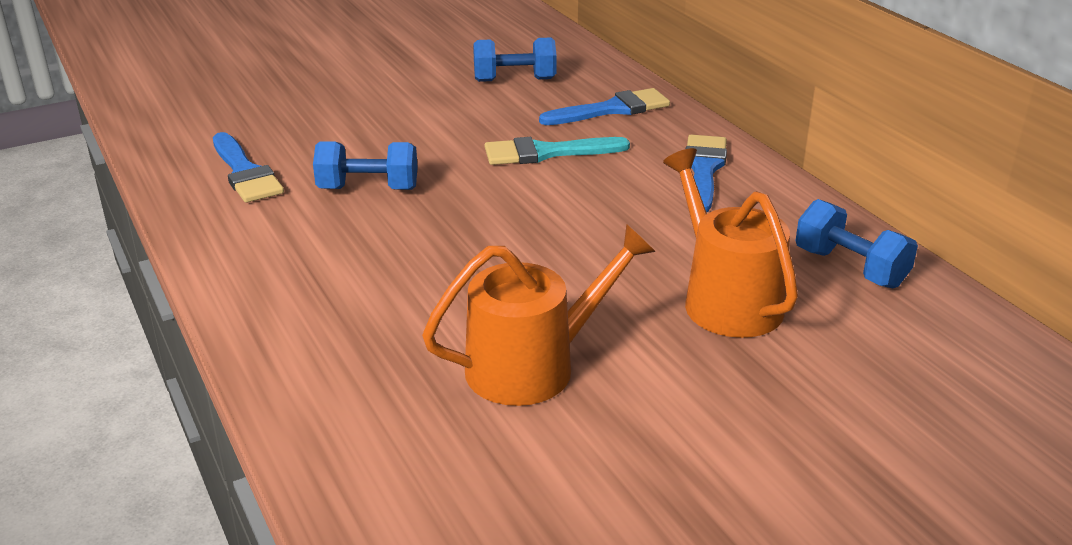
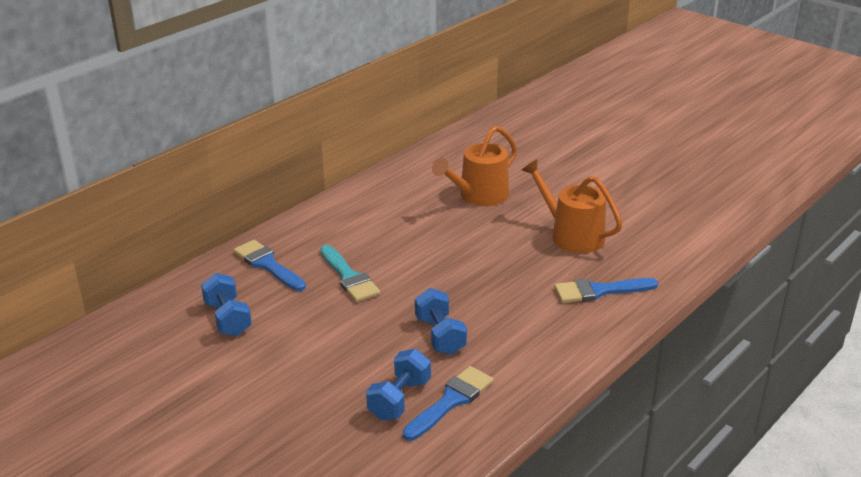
camera: 110 degrees left, 0 degrees up
(704, 169) = (343, 219): blue brush -> blue brush (599, 291)
(850, 268) = (427, 169): blue dumbbell -> blue dumbbell (399, 399)

